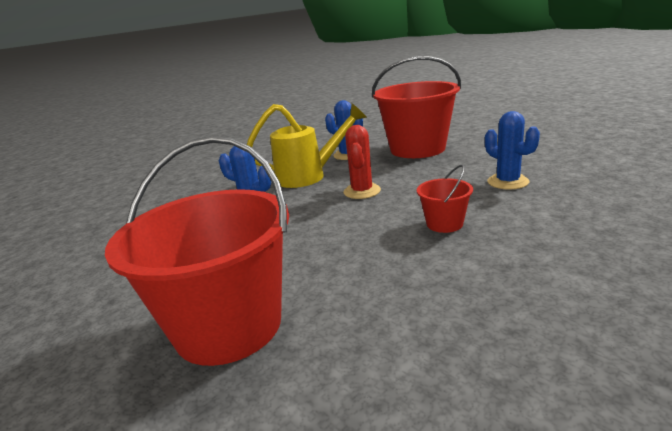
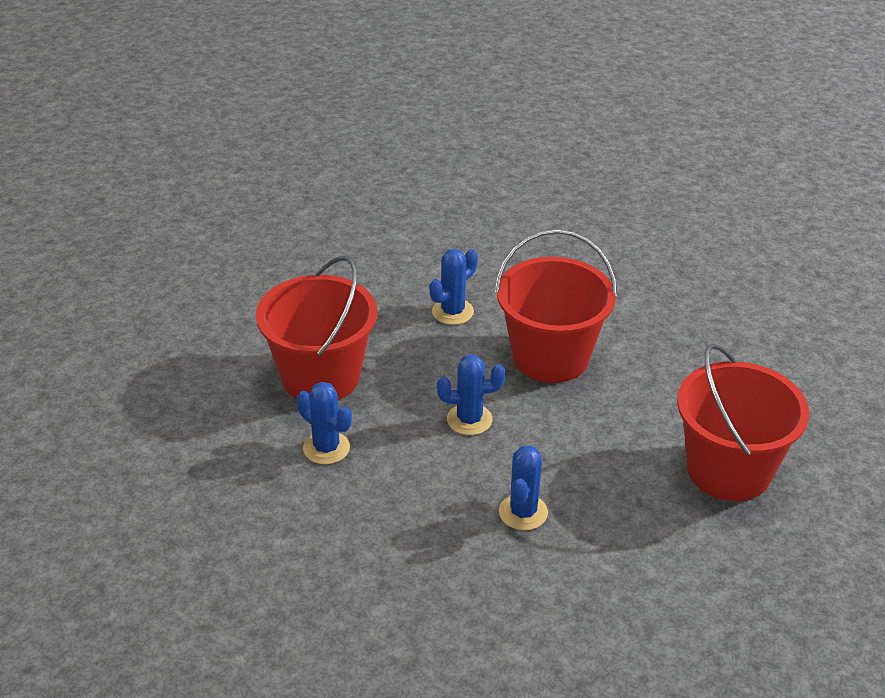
camera: 105 degrees left, 15 degrees up
(309, 176) = (410, 478): yellow watering can -> none
(362, 191) = (469, 419): red cactus -> blue cactus
(444, 224) = (550, 357): red bucket -> red bucket, size x2.27

